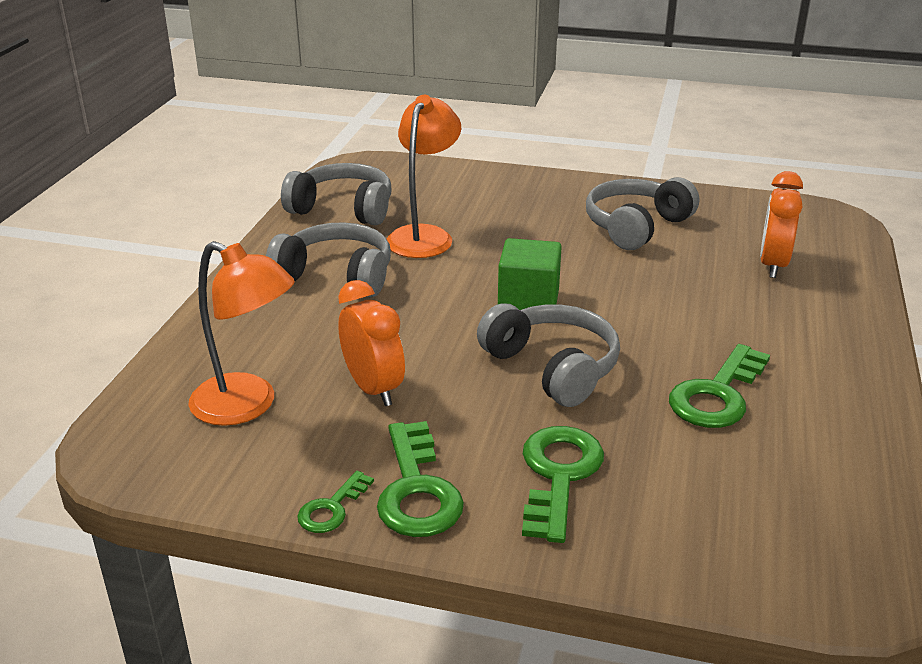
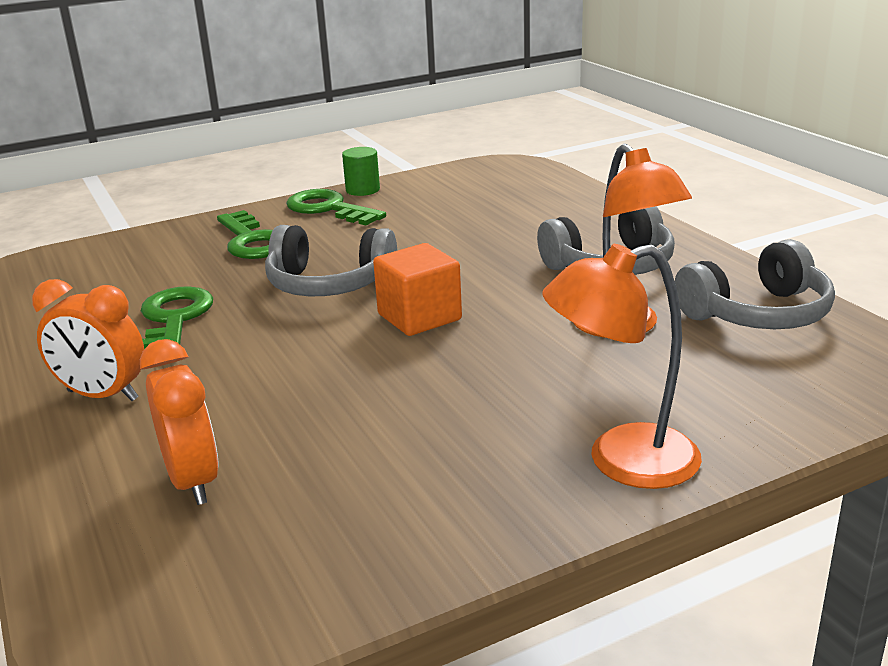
camera: 140 degrees right, 5 degrees down
(247, 406) = (490, 196): orange lamp -> orange lamp (621, 461)
(332, 508) = (362, 190): green key -> green cylinder
(373, 389) = (434, 228): orange clock -> orange clock (102, 396)
(528, 301) = (419, 317): green cube -> orange cube
(636, 226) = (426, 454): grey headphones -> none

